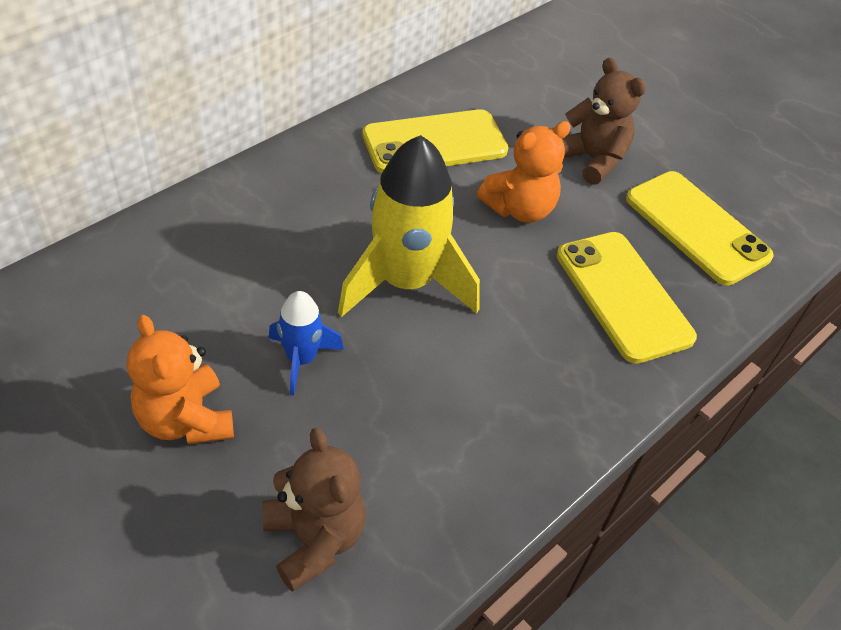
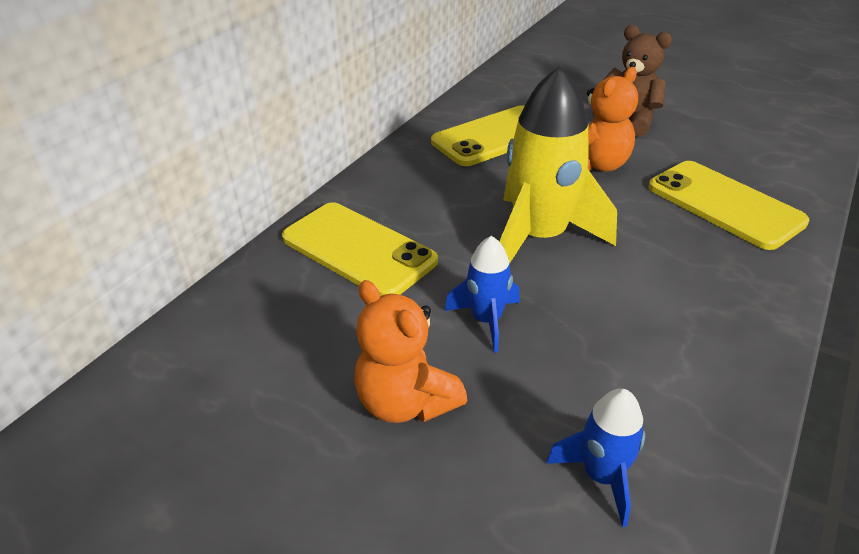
camera: 10 degrees left, 10 degrees down
(314, 539) = (601, 476): brown teddy bear -> blue rocket
(696, 227) = (741, 146): yellow phone -> yellow phone (358, 250)

